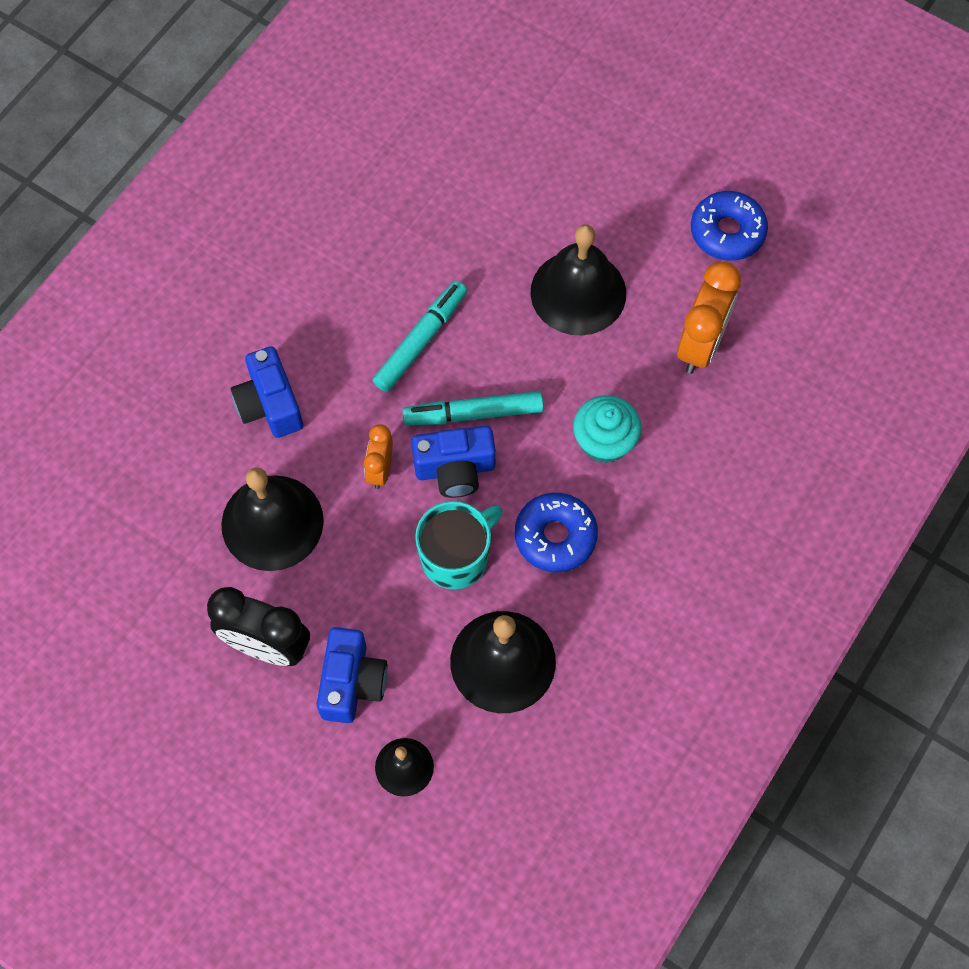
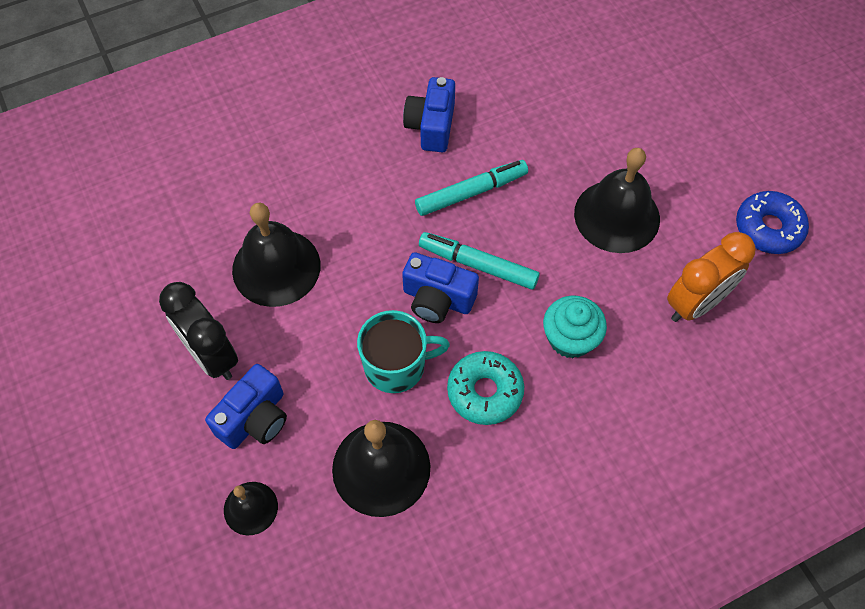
camera: 30 degrees right, 5 degrees down
(269, 405) = (330, 183): blue camera -> blue camera (431, 126)
(380, 470) = (380, 270): orange clock -> none
(555, 536) = (485, 392): blue donut -> turquoise donut

